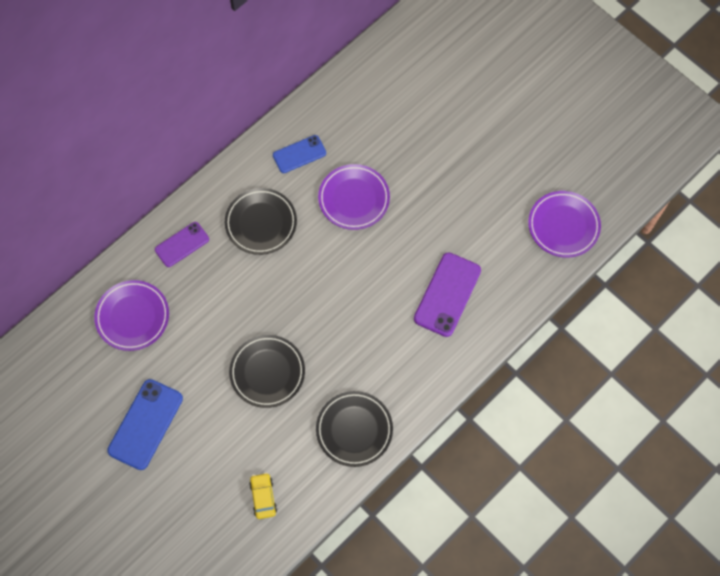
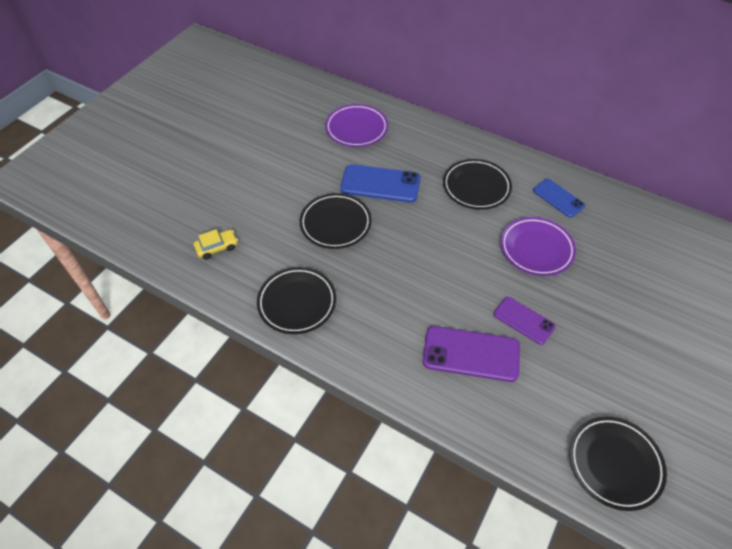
camera: 75 degrees right, 15 degrees down
(145, 424) = (267, 157): blue phone -> blue phone (380, 184)
(182, 244) = (431, 142): purple phone -> purple phone (523, 320)
(563, 226) = (614, 464): purple plate -> black plate

